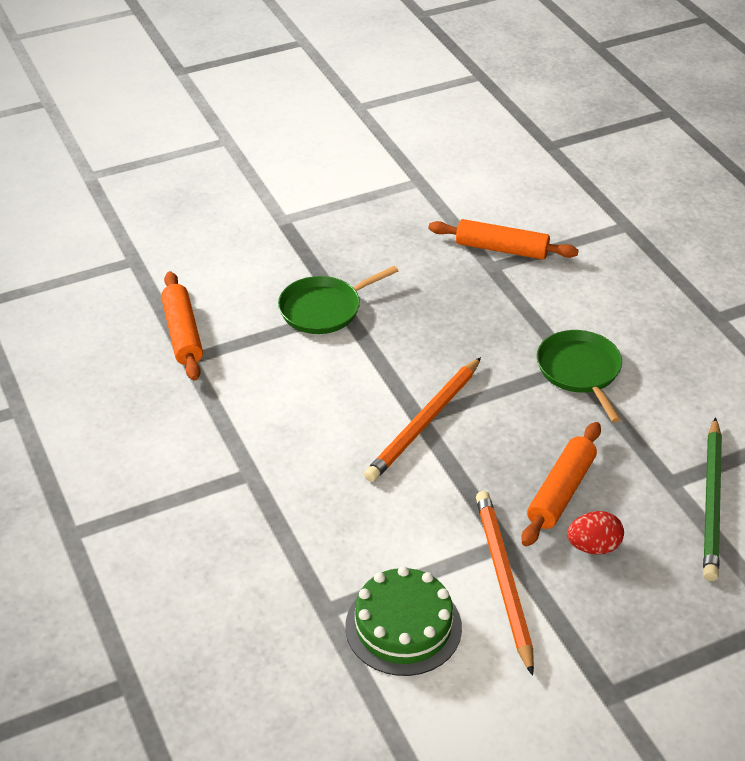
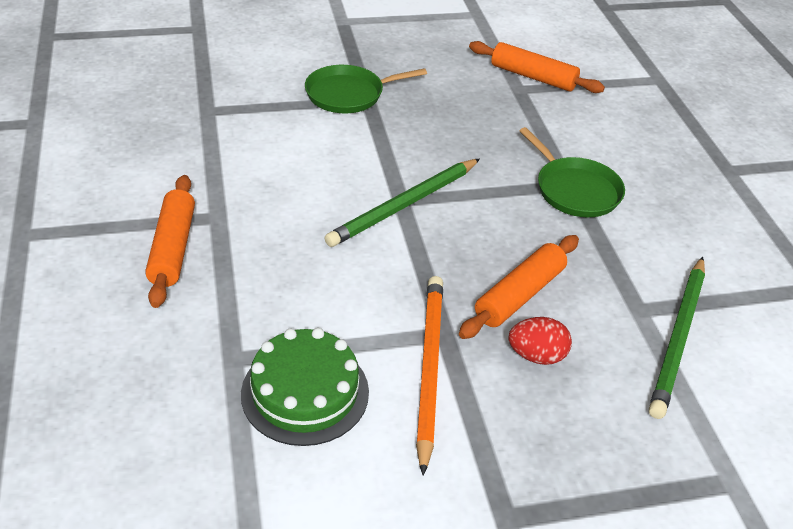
camera: 10 degrees right, 0 degrees up
(182, 334) = (211, 90): orange rolling pin -> orange rolling pin (173, 248)
(424, 423) = (404, 205): orange pencil -> green pencil
(580, 371) = (575, 190): green pan -> green pan turned 150 degrees clockwise

